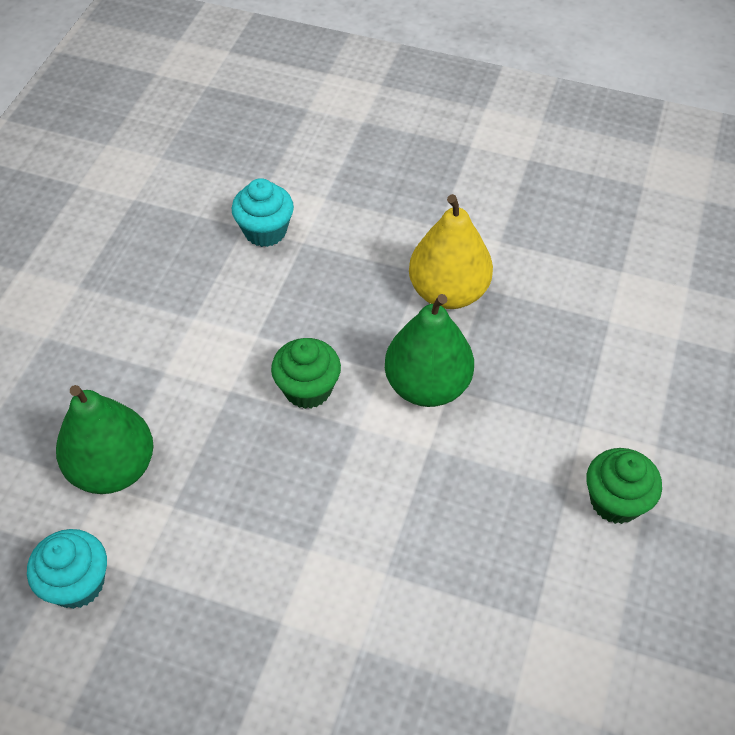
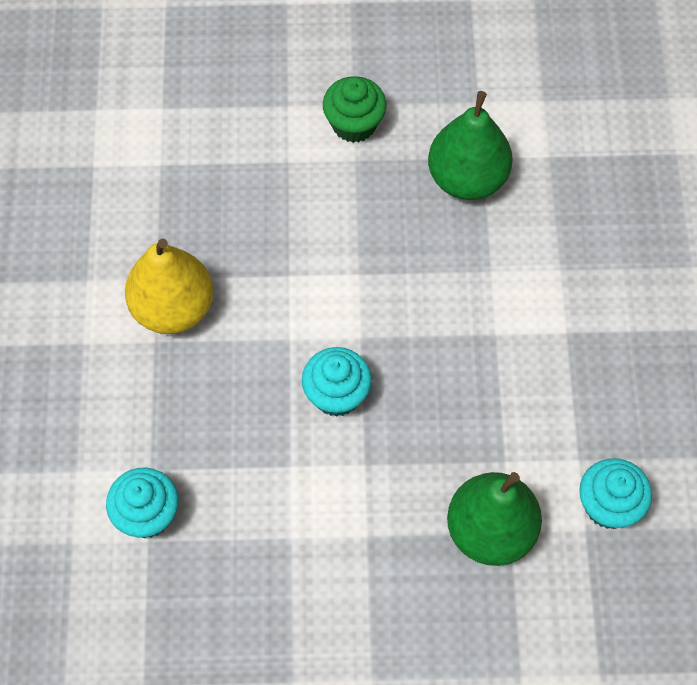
camera: 110 degrees left, 10 degrees up
(307, 389) = (336, 394): green cupcake -> turquoise cupcake
(427, 386) = (293, 294): green pear -> green pear (467, 178)

